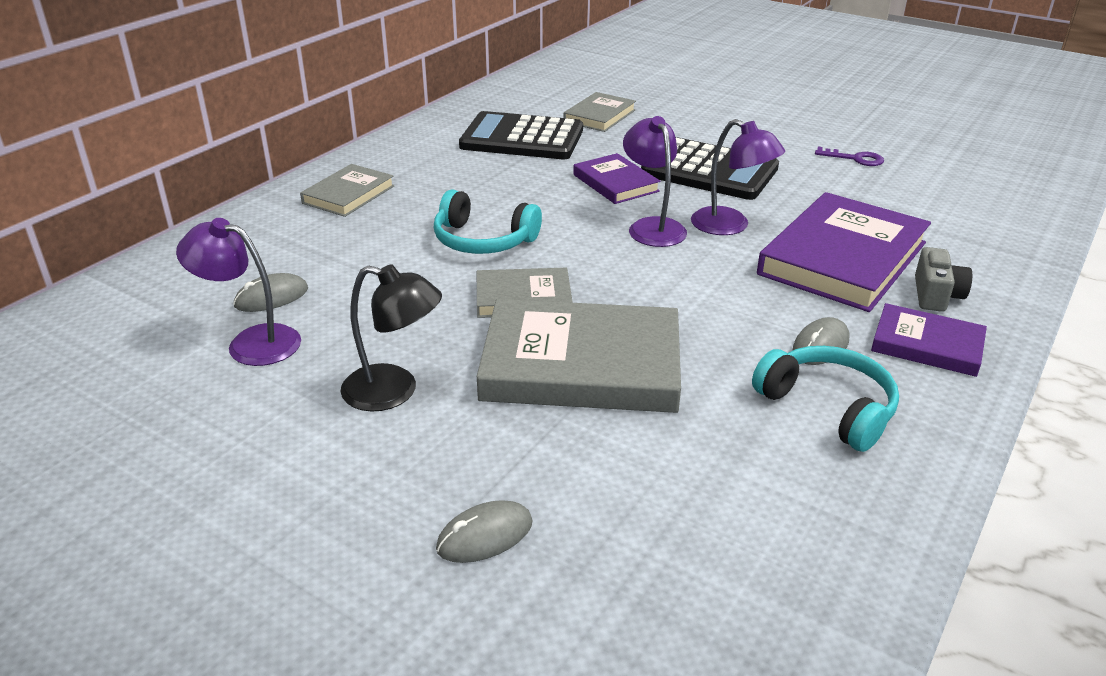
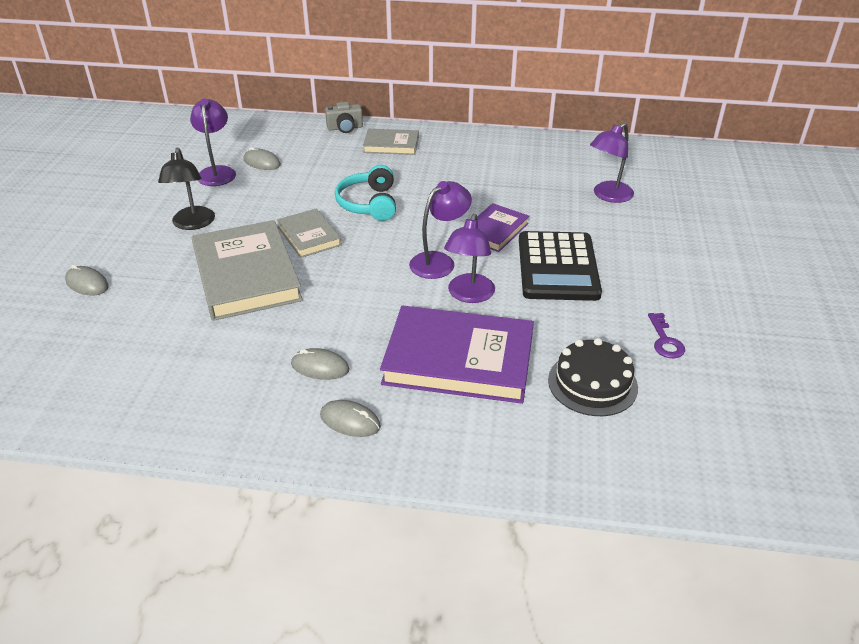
camera: 65 degrees right, 5 degrees up
(522, 138) = (531, 176): black calculator -> none
(599, 116) = (608, 196): grey book -> purple lamp
(828, 407) = (244, 381): turquoise headphones -> none
(905, 204) = (592, 383): none -> black cake
(927, 345) = (350, 421): purple book -> grey mouse
(936, 295) = (432, 419): grey camera -> grey camera (345, 128)

